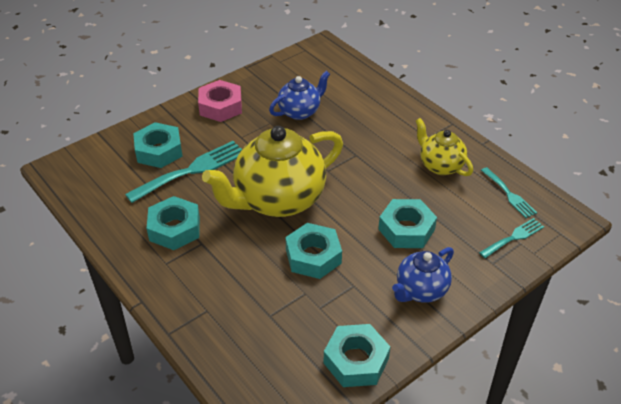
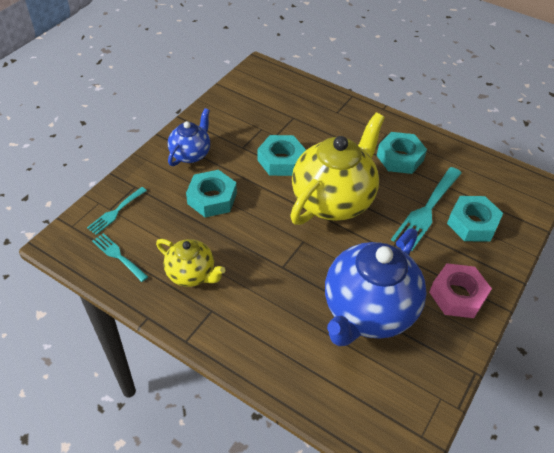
camera: 160 degrees right, 5 degrees up
(300, 111) = (368, 311): blue teapot -> blue teapot, size x1.89
(356, 361) = (225, 105): turquoise nut -> none

